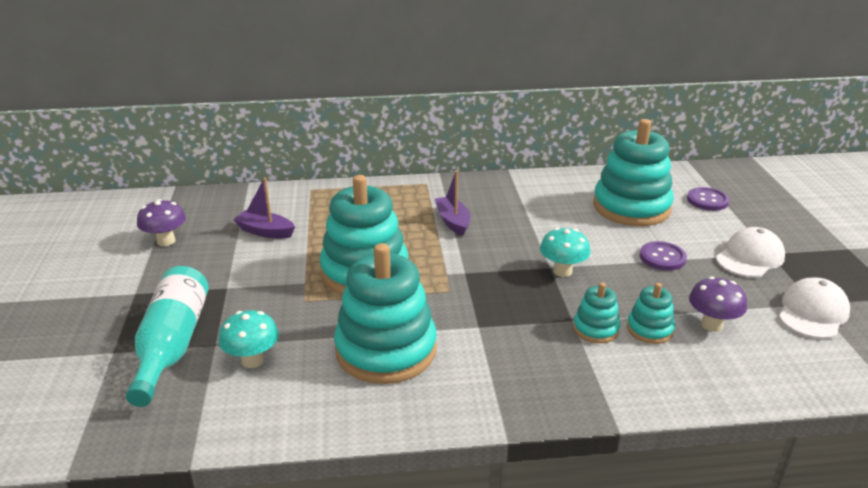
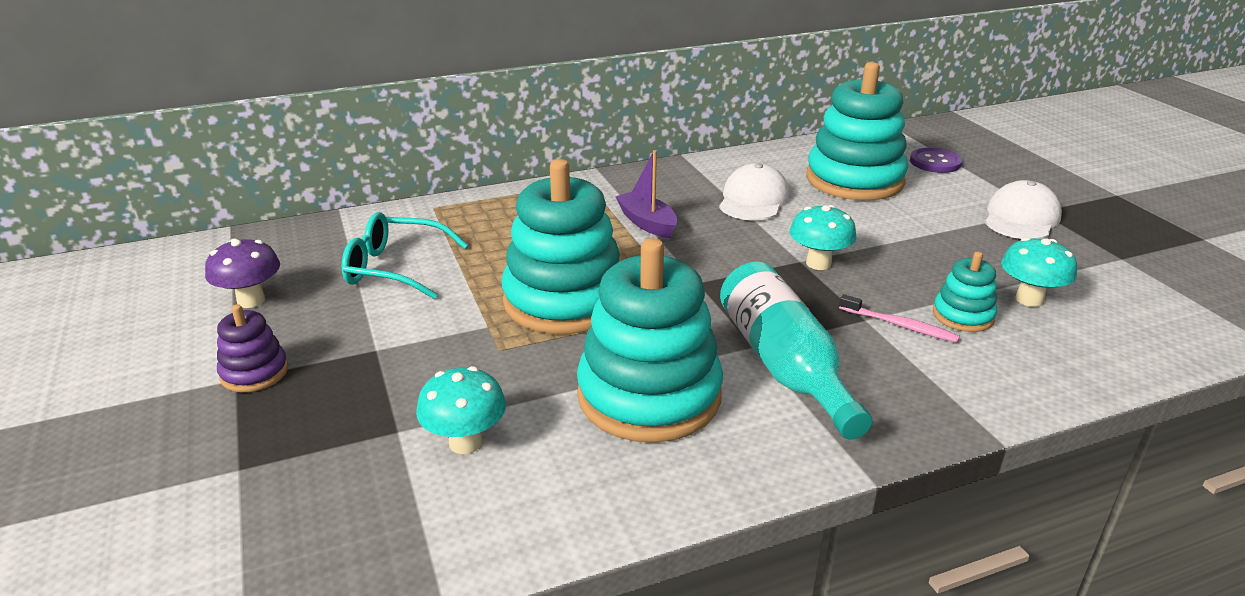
camera: 15 degrees left, 0 degrees up
(147, 291) = (254, 373): none -> purple stacking toy
(172, 345) = (331, 443): turquoise bottle -> turquoise bottle (784, 366)
(265, 231) = (396, 268): purple boat -> turquoise glasses
(595, 329) = (900, 325): turquoise stacking toy -> pink toothbrush
(662, 257) = (925, 231): purple button -> none
(712, 325) = (1029, 299): purple mushroom -> turquoise mushroom
(812, 313) = (1127, 268): white cap -> white cap (753, 200)

